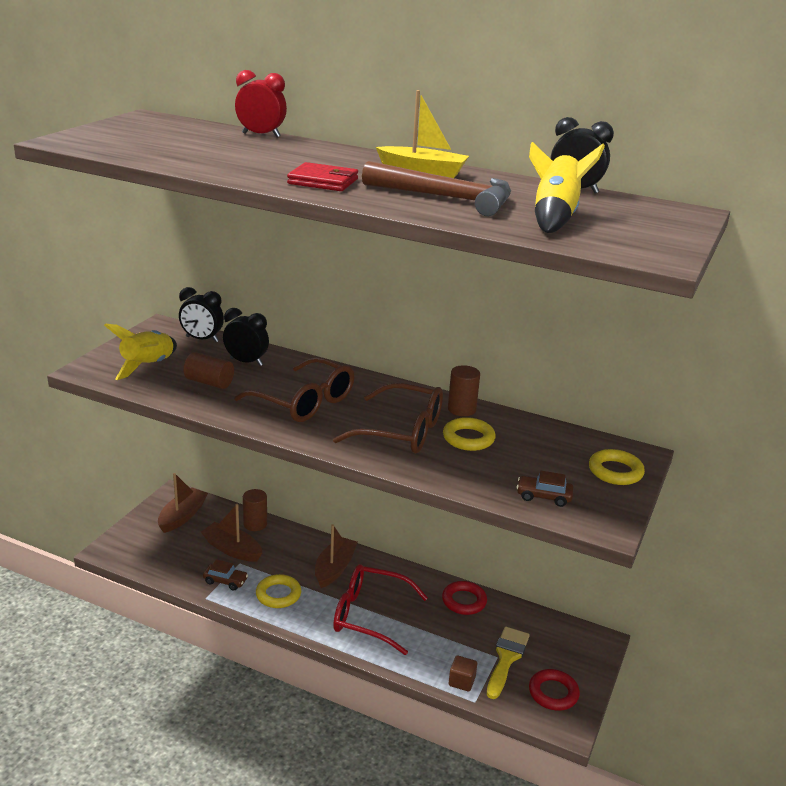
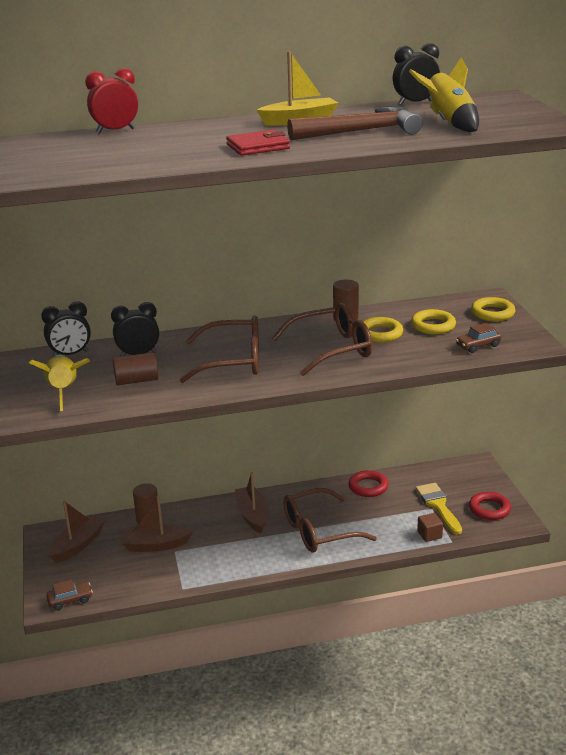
camera: 35 degrees left, 0 degrees up
(182, 516) = (78, 545): brown boat -> brown boat turned 45 degrees clockwise
(225, 581) = (182, 569): brown car -> brown car (70, 600)
(278, 594) = (235, 555): yellow ring -> yellow ring (433, 326)
(369, 615) = (318, 531): red glasses -> brown glasses

